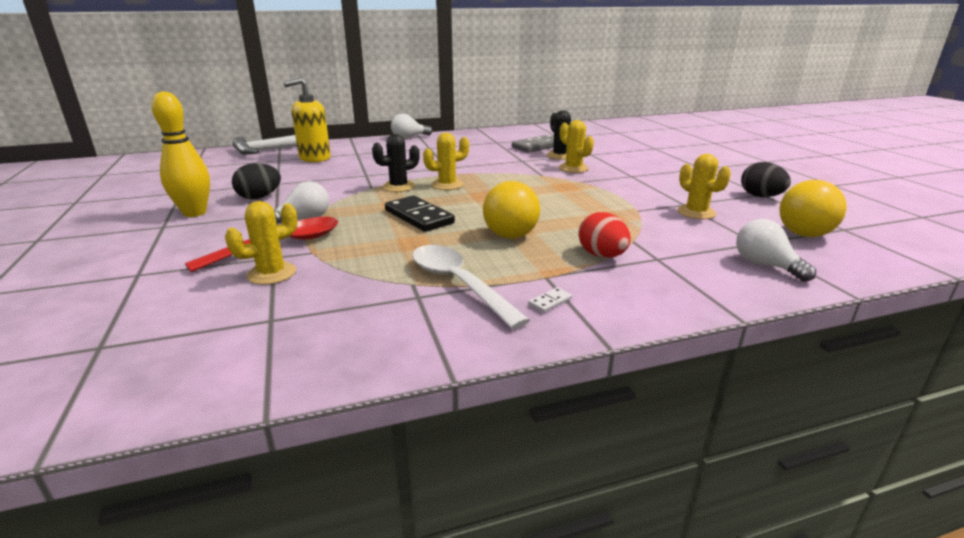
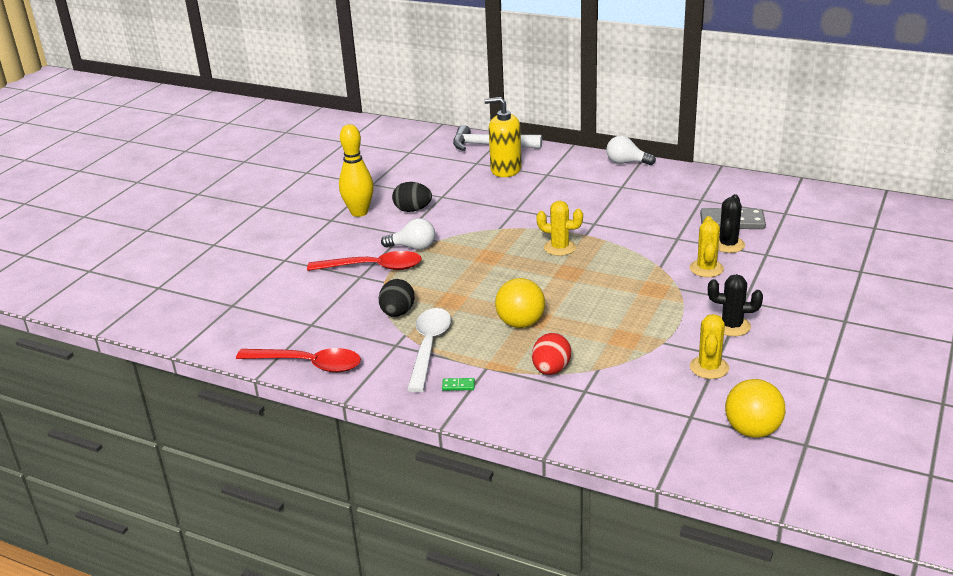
camera: 45 degrees right, 5 degrees up
(271, 273) = (345, 290): yellow cactus -> none
(332, 362) = (308, 364): none -> red spoon
(398, 187) = (520, 235): black cactus -> black cactus (732, 326)
(419, 217) = (488, 276): black domino -> none
(550, 302) = (458, 386): white domino -> green domino
(760, 196) = (817, 379): black egg -> black egg (397, 313)
(765, 265) = (650, 435): white light bulb -> none

